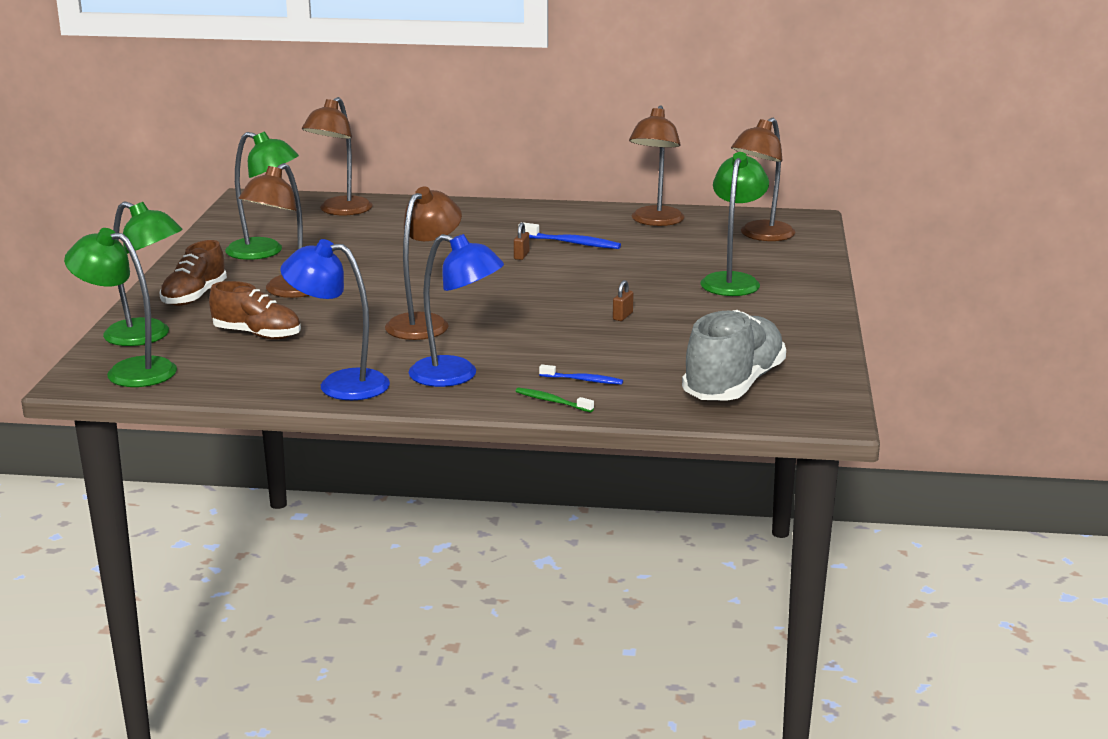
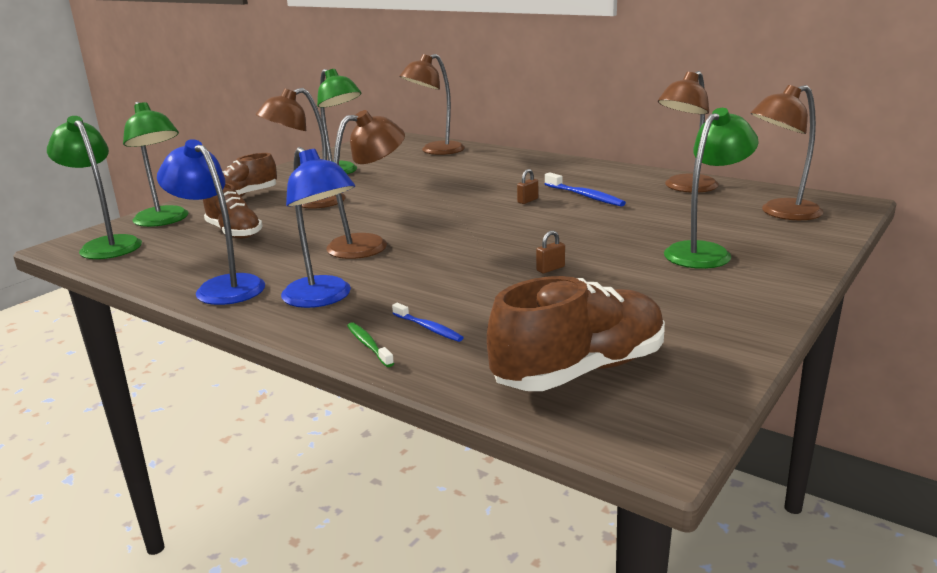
camera: 30 degrees right, 0 degrees up
(733, 385) = (580, 370): grey shoe -> brown shoe

